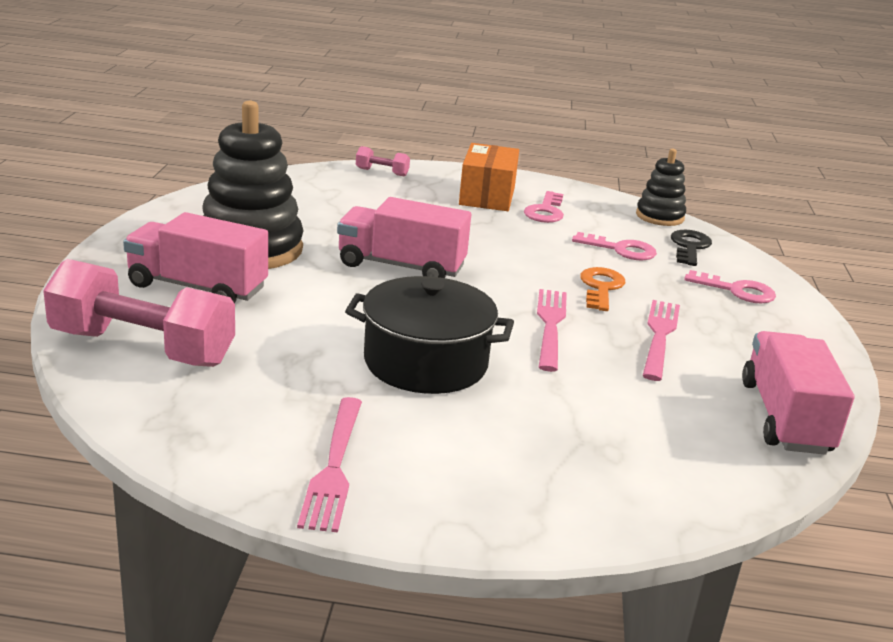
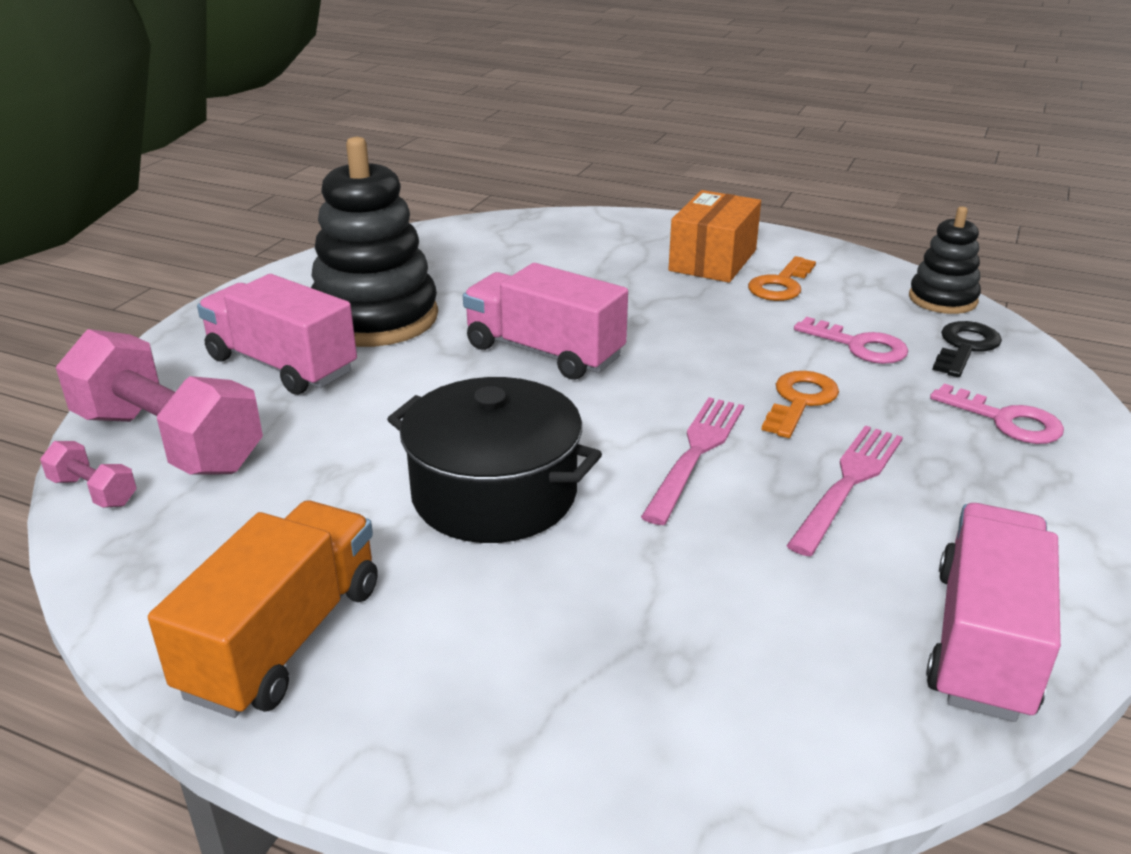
camera: 20 degrees right, 5 degrees up
(334, 467) = (283, 639): pink fork -> orange truck
(382, 172) = (595, 224): pink dumbbell -> pink dumbbell (93, 491)
(545, 211) = (781, 284): pink key -> orange key

